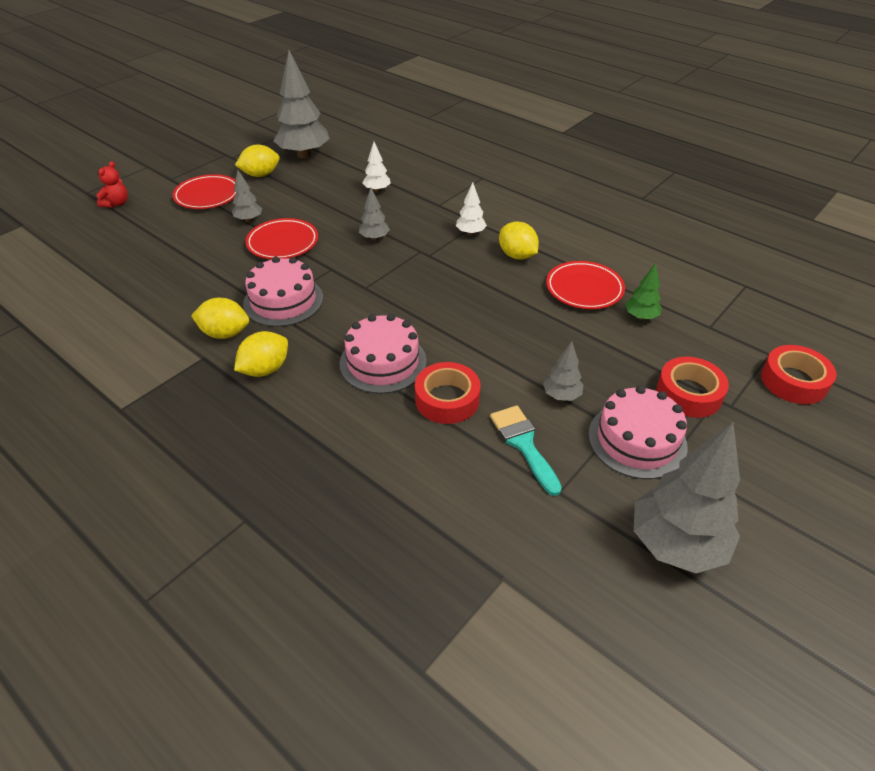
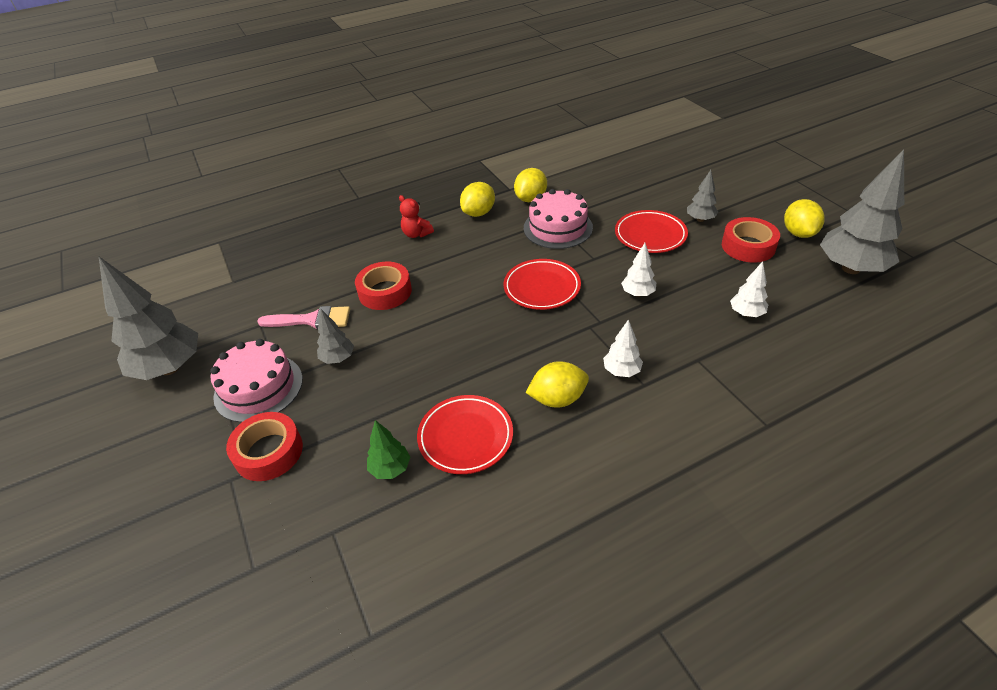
camera: 115 degrees right, 0 degrees up
(116, 203) = (749, 154): red teddy bear -> red teddy bear (416, 234)
(207, 196) = (755, 199): red plate -> red plate (542, 288)
(265, 369) = (478, 213): yellow lemon -> yellow lemon turned 60 degrees clockwise
(374, 238) = (637, 293): grey tree -> white tree
(383, 362) = (449, 267): pink cake -> none
(523, 444) = (312, 320): turquoise brush -> pink brush
(793, 381) = (205, 563): red tape -> red tape (748, 246)

